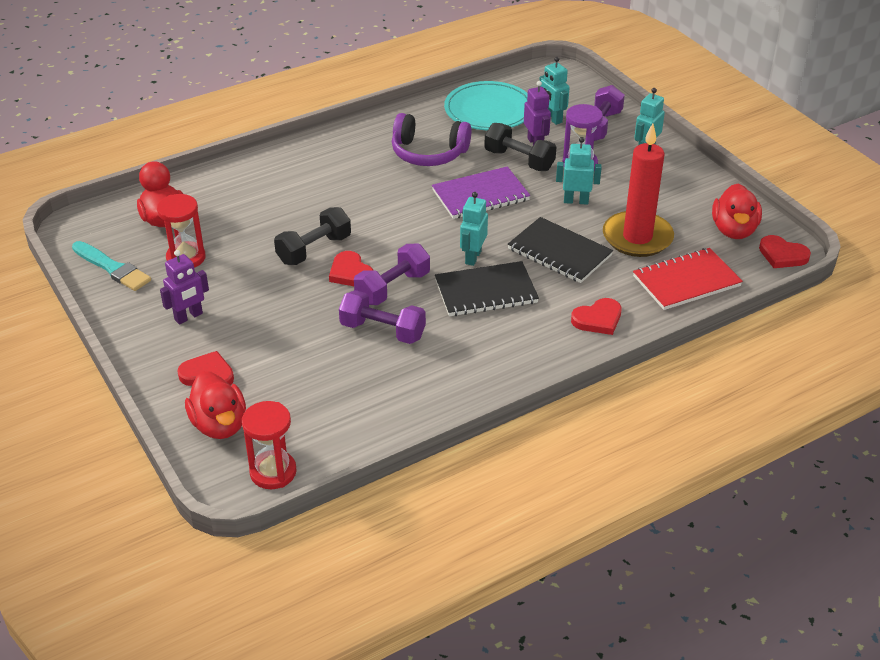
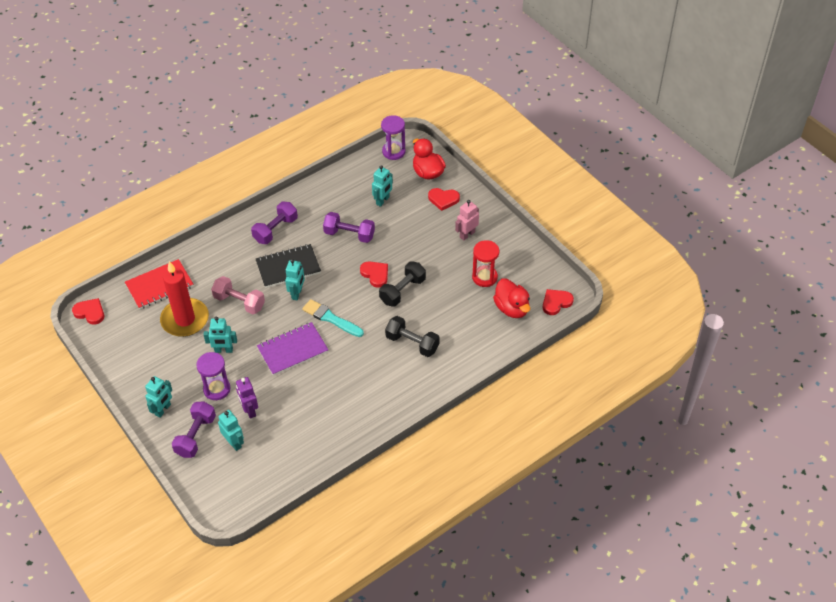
camera: 175 degrees right, 10 degrees up
(112, 268) = (528, 265): turquoise brush -> turquoise brush (331, 318)
(189, 317) = (467, 234): purple robot -> pink robot
(273, 472) = (393, 152): red hourglass -> purple hourglass
(315, 381) = (383, 200): none -> turquoise robot
(393, 288) = (347, 265): purple dumbbell -> purple dumbbell (275, 230)
(428, 153) = (334, 392): purple headphones -> none
(489, 110) = (287, 449): turquoise plate -> none
(519, 160) = (263, 390): black dumbbell -> black dumbbell (412, 343)
(559, 252) = (239, 302): black notebook -> pink dumbbell
(598, 319) = (220, 253): red heart -> red heart (556, 302)
(734, 230) = (116, 332): red duck -> none

